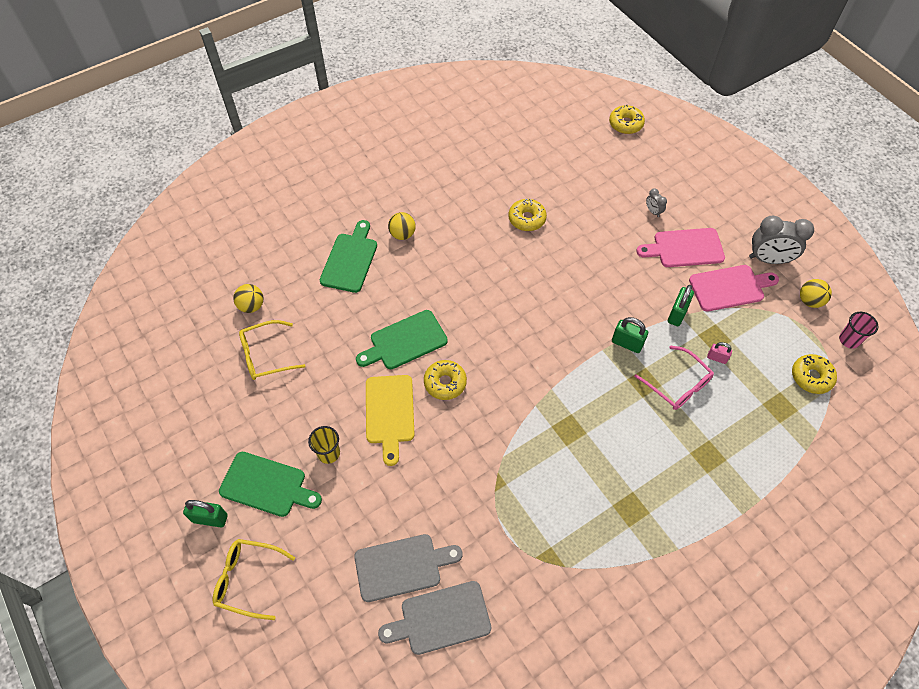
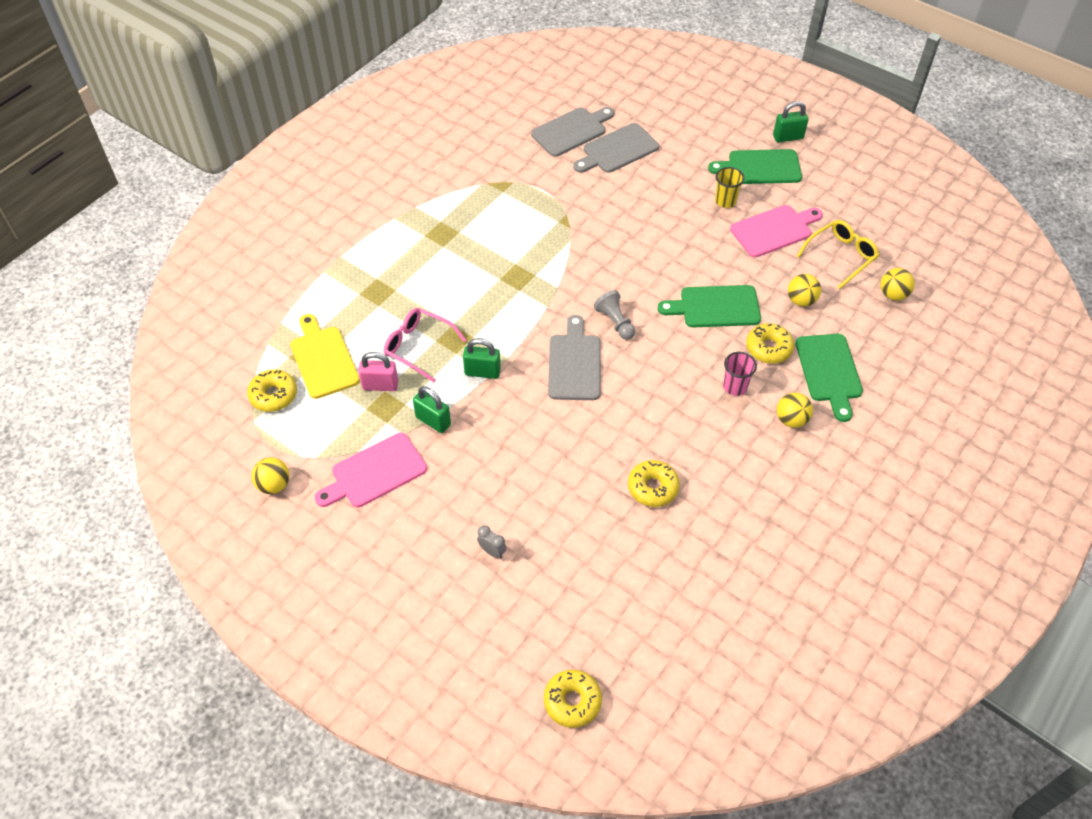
camera: 160 degrees right, 5 degrees down
(248, 579) = (729, 114): yellow glasses -> none
(330, 325) = (801, 300): none -> yellow ball
(390, 413) = (691, 244): yellow cutting board -> yellow cutting board (323, 359)
(405, 341) = (715, 307): green cutting board -> green cutting board turned 135 degrees counterclockwise
(445, 383) = (654, 282): yellow donut -> yellow donut (768, 348)
(497, 354) = (615, 322): none -> grey pawn
(547, 327) = (574, 364): none -> grey cutting board
(677, 314) = (433, 421): green padlock -> green padlock turned 60 degrees counterclockwise
(685, 248) = (439, 509): pink cutting board -> pink cutting board (774, 230)
(717, 358) = (380, 385): pink padlock -> pink padlock, size x1.57
(768, 259) = (328, 527): grey clock -> none
(849, 340) = (228, 450): pink cup -> pink cup (735, 387)

